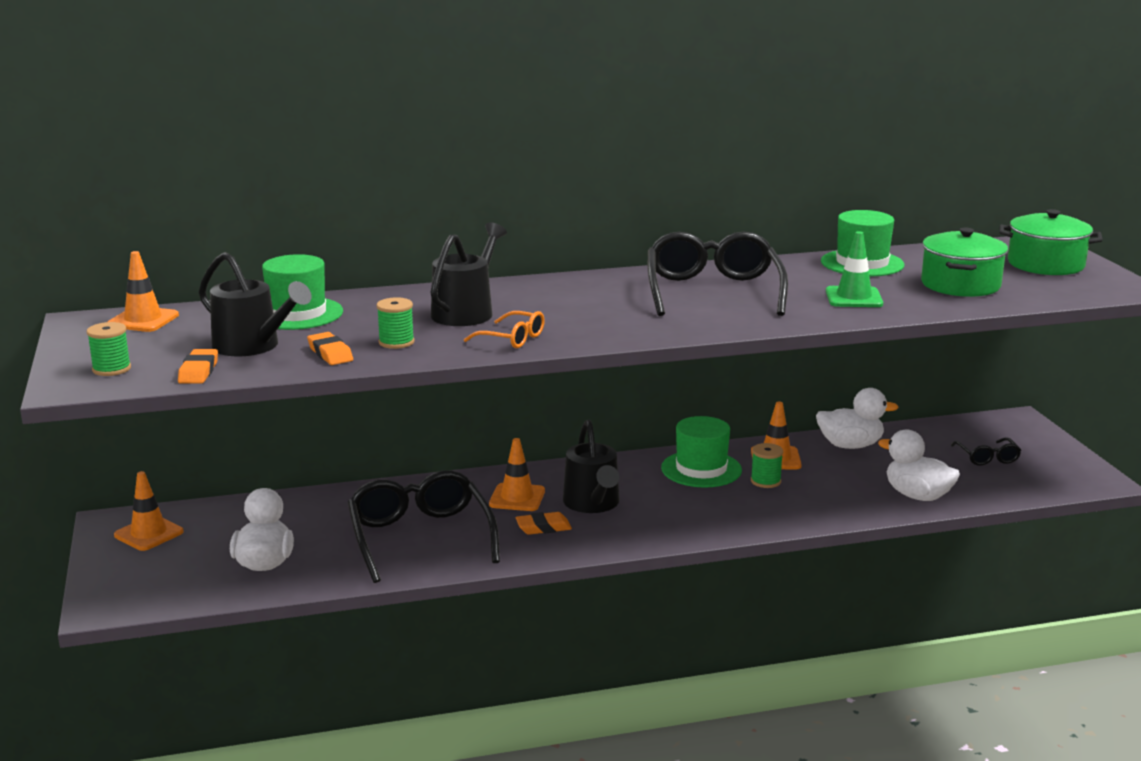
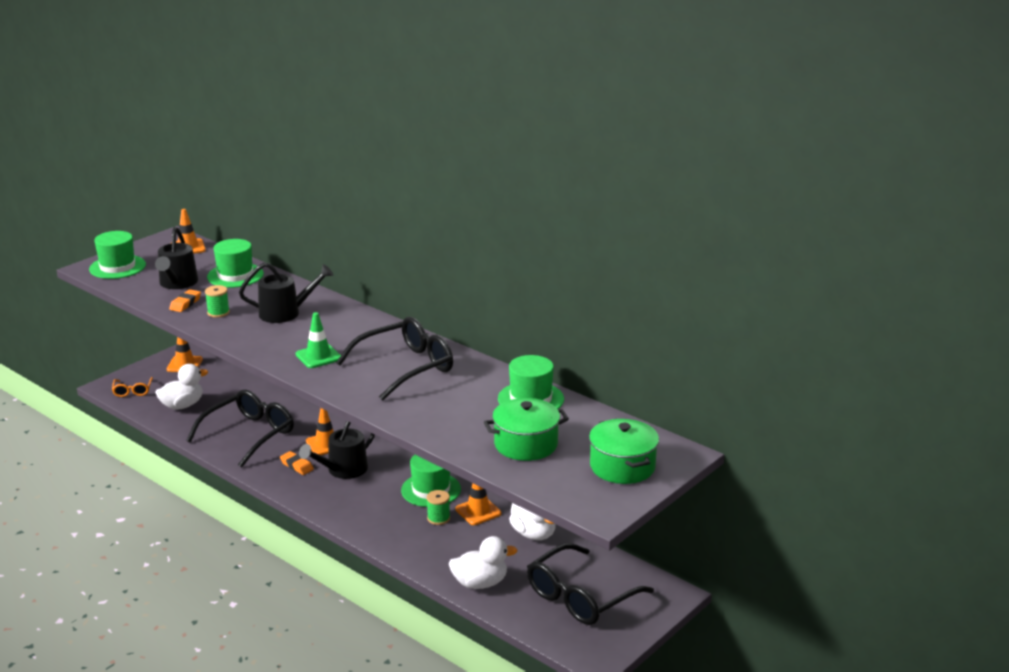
camera: 55 degrees right, 5 degrees up
(111, 369) = (117, 267): green spool -> green hat
(198, 371) = (132, 285): orange eraser -> none
(512, 339) = (255, 338): orange glasses -> orange glasses (133, 391)
(853, 298) = (448, 414): green traffic cone -> green traffic cone (318, 356)
(917, 496) = (480, 583): white duck -> white duck turned 75 degrees clockwise
(987, 458) = (580, 597): black glasses -> black glasses, size x2.14

